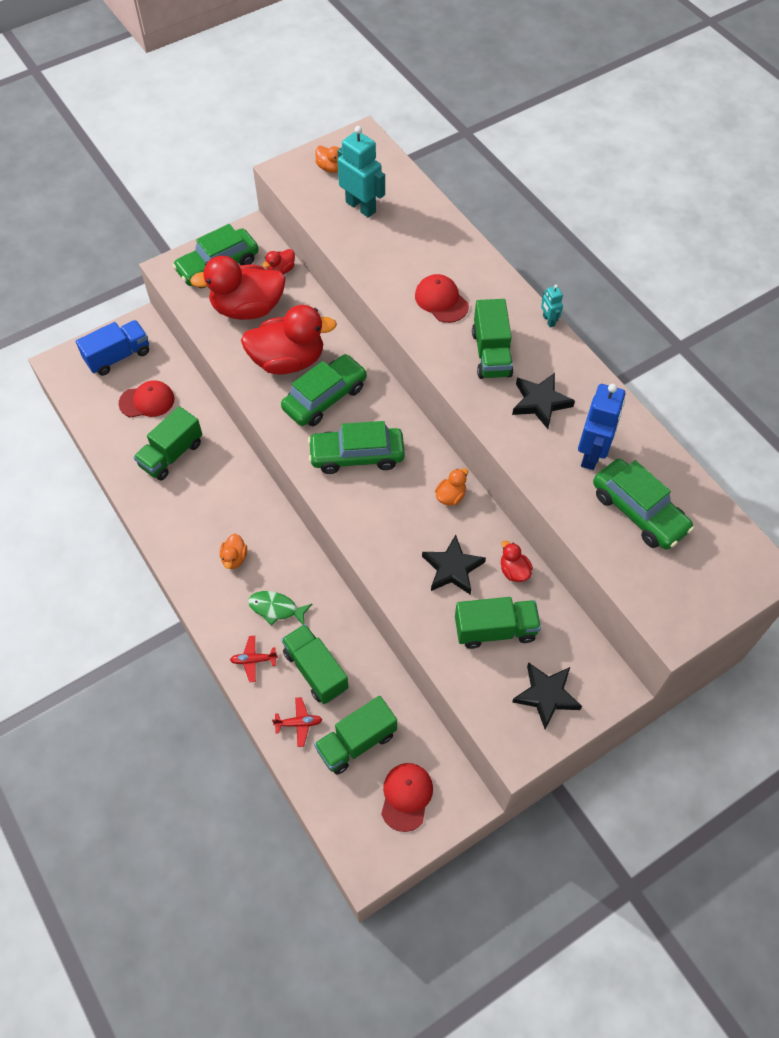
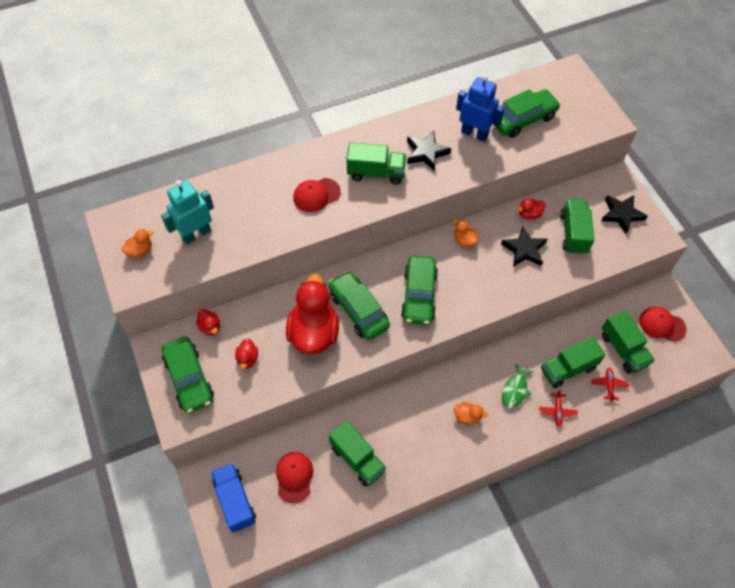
camera: 80 degrees left, 0 degrees up
(247, 308) = (247, 359): red duck -> red duck, size x0.43
(548, 320) = (352, 133): turquoise robot -> none

